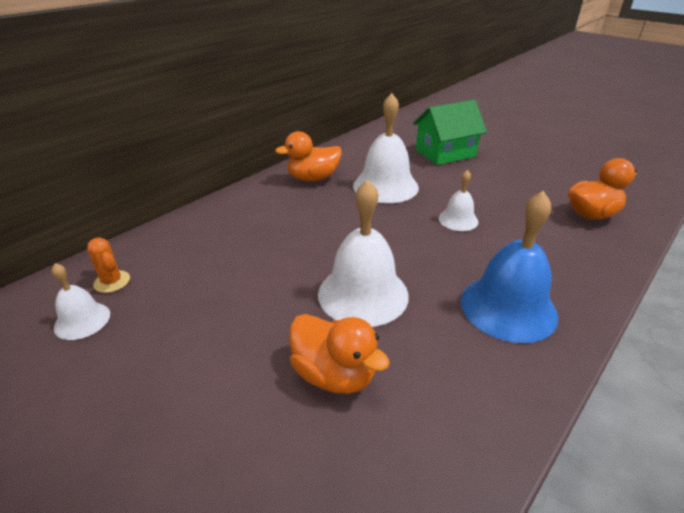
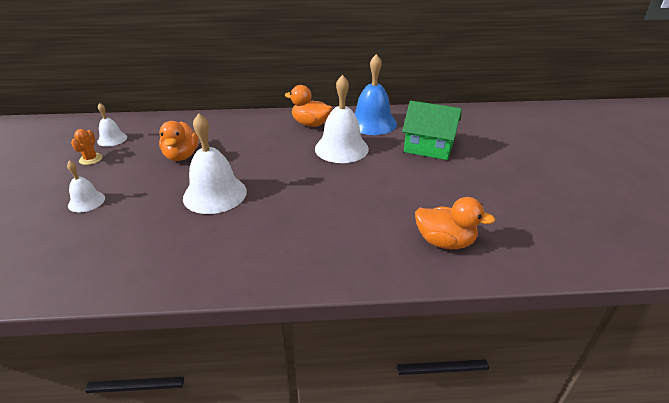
camera: 45 degrees right, 0 degrees up
(112, 282) = (144, 129): orange cactus -> orange cactus (91, 159)
(334, 374) = (140, 216): orange duck -> orange duck (182, 156)
(458, 220) = (341, 190): white bell -> white bell (86, 201)
(508, 307) = (263, 248): blue bell -> blue bell (372, 123)

